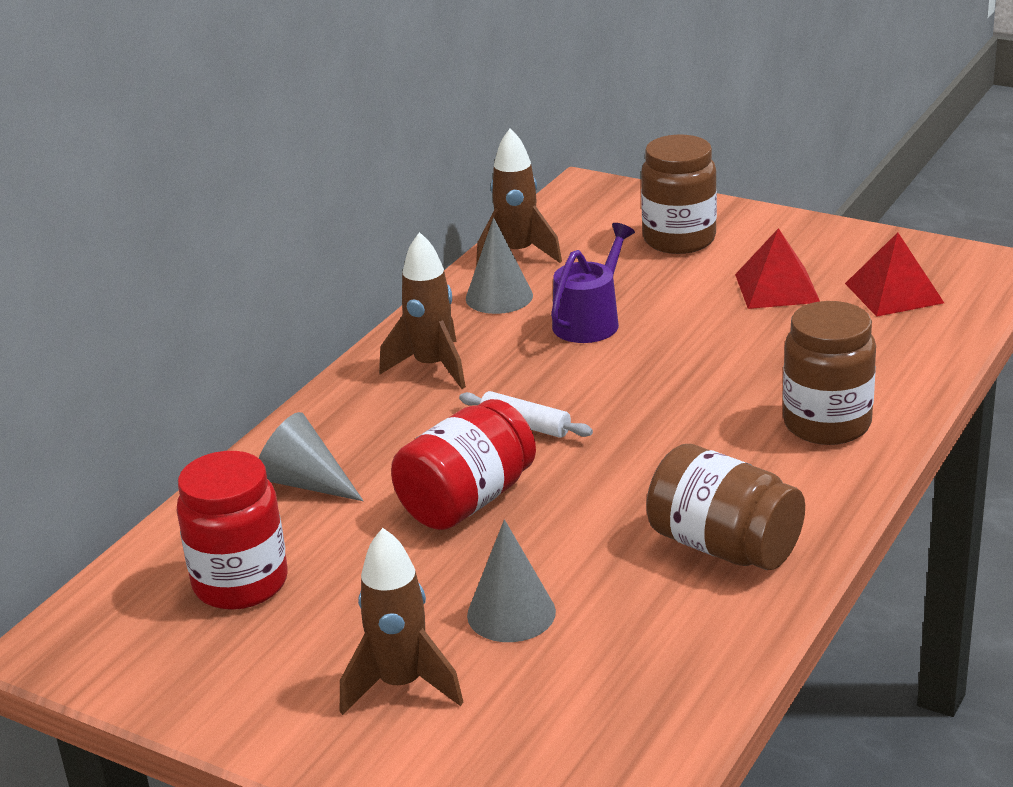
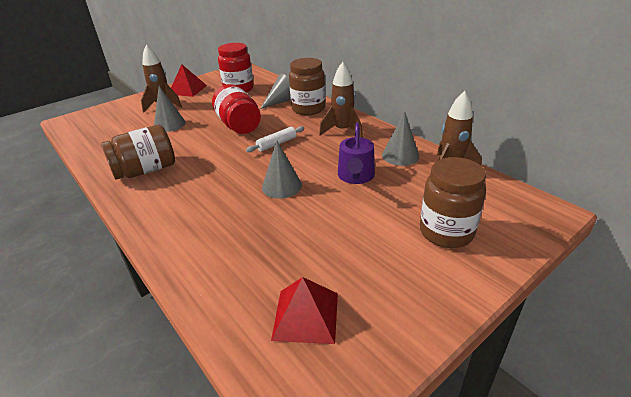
camera: 110 degrees right, 5 degrees up
(590, 321) = (355, 176): purple watering can -> purple watering can turned 45 degrees clockwise
(665, 377) = (281, 186): none -> grey cone
(777, 288) = (351, 256): red pyramid -> red pyramid (187, 90)
(827, 424) = (190, 225): brown jar -> brown jar (308, 109)

